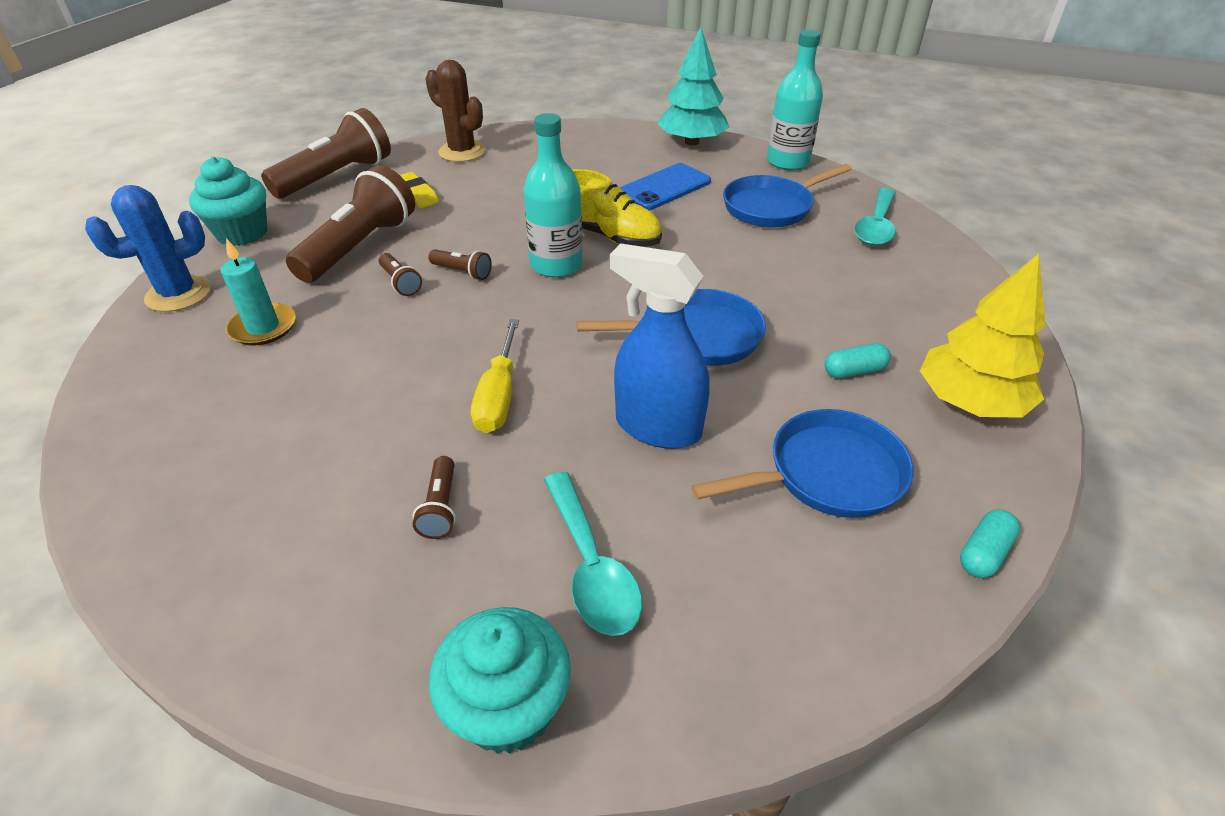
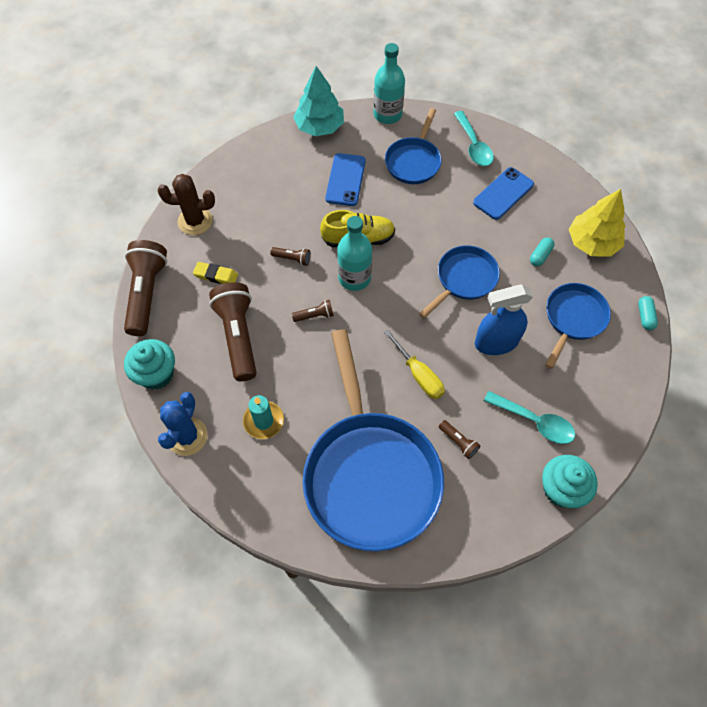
camera: 40 degrees left, 20 degrees up
(278, 459) = (370, 474): none -> blue pan
(400, 283) = (293, 345): brown flashlight -> brown flashlight (292, 259)
(868, 284) = (503, 193): none -> blue phone

